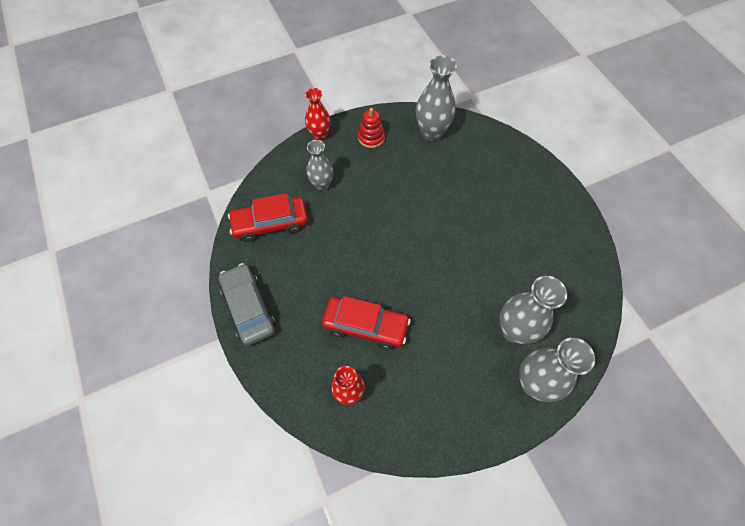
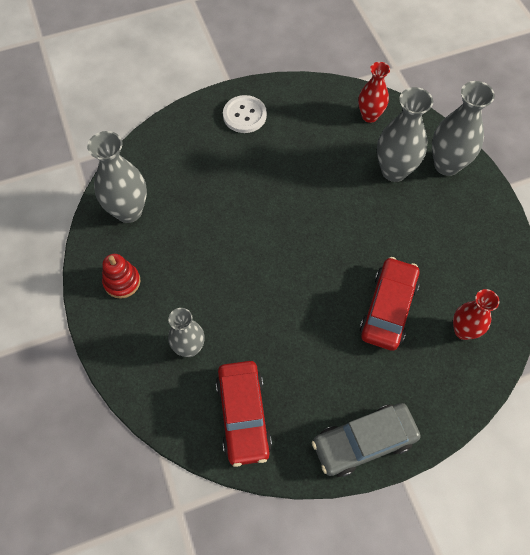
camera: 85 degrees left, 0 degrees up
(319, 135) = (105, 347): red vase -> red vase (369, 116)
(545, 200) = (244, 115): none -> white button

